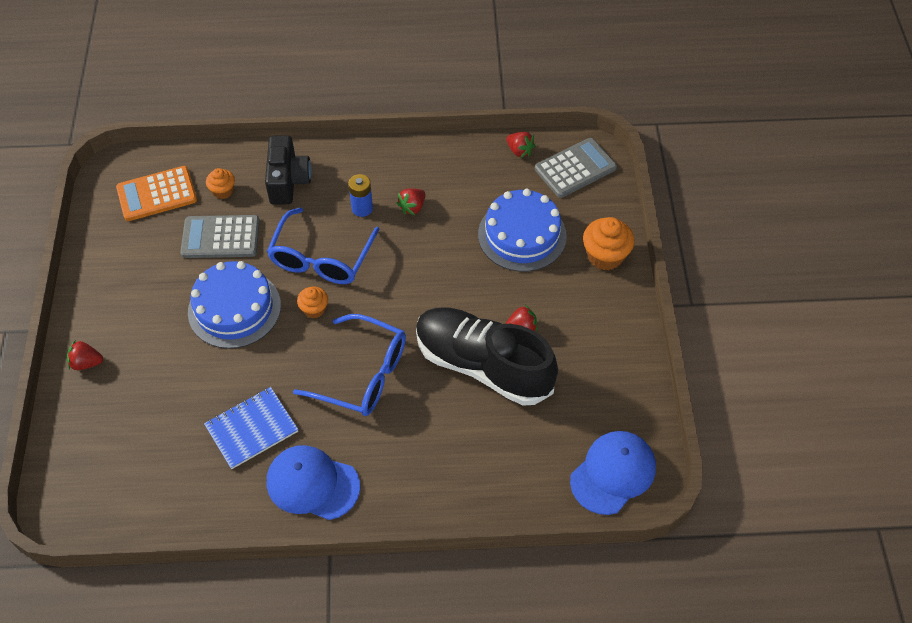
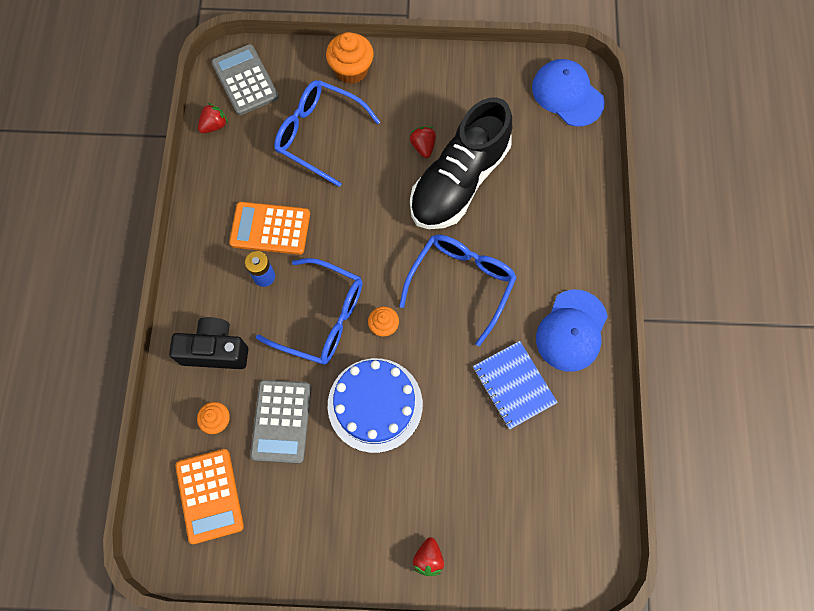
camera: 85 degrees left, 15 degrees up
(412, 207) = (270, 228): red strawberry -> orange calculator
(522, 235) = (318, 134): blue cake -> blue glasses

